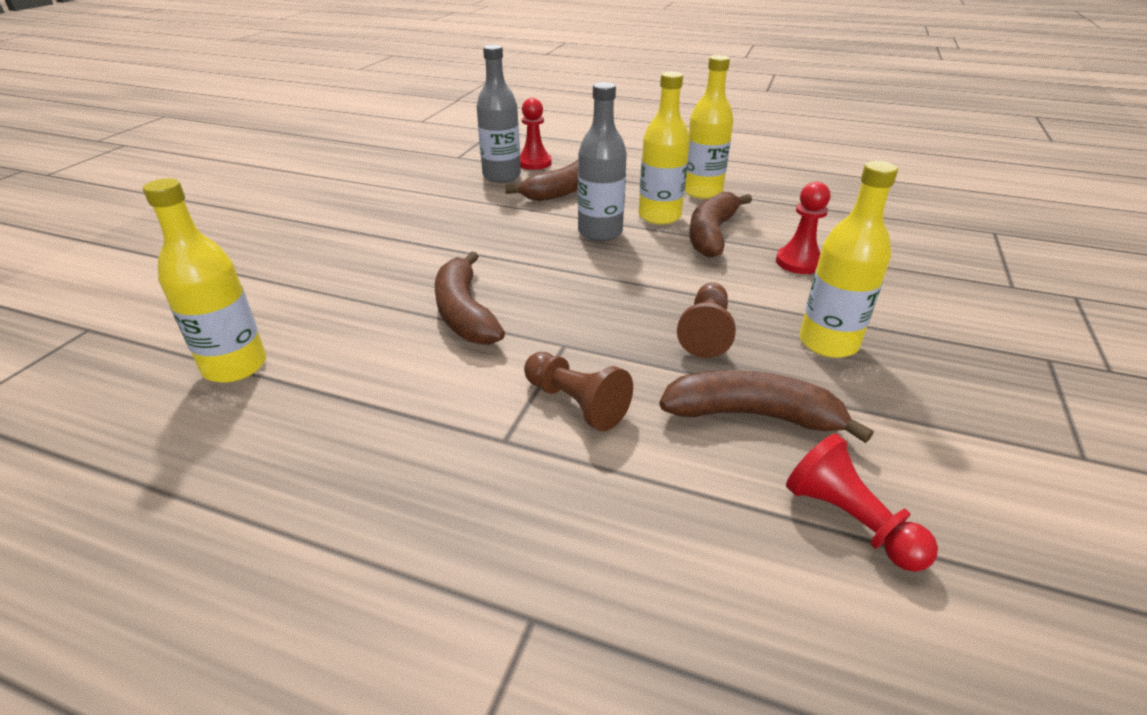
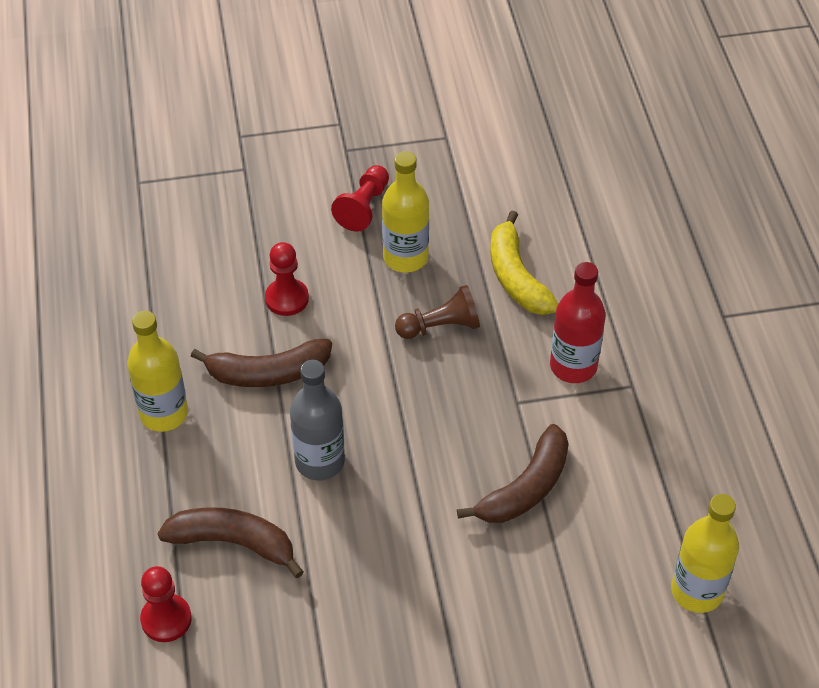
camera: 120 degrees left, 15 degrees up
(501, 176) = (229, 631): grey bottle -> none
(576, 403) = (573, 366): brown pawn -> red bottle
(659, 216) = (252, 428): yellow bottle -> none
(752, 415) = (516, 277): brown banana -> yellow banana
(850, 521) = (570, 220): red pawn -> red pawn (364, 207)

